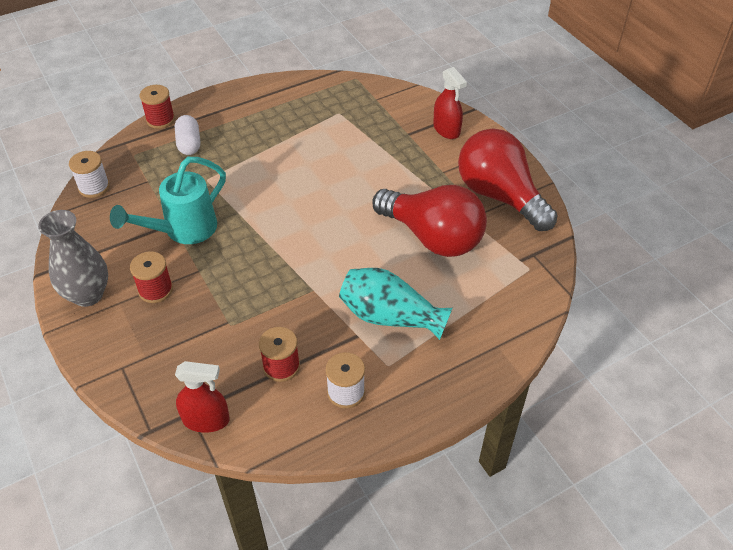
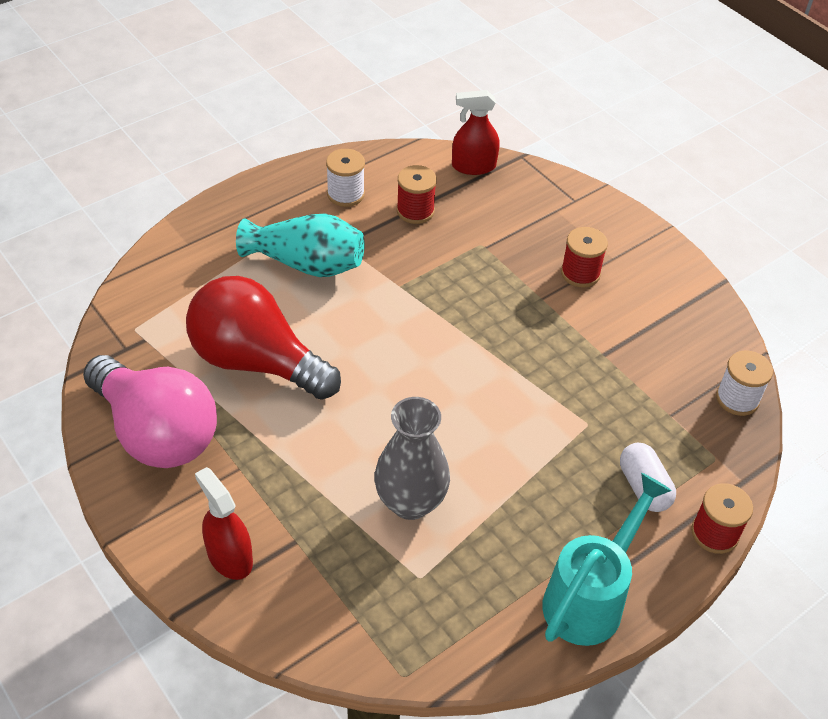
camera: 170 degrees right, 0 degrees up
(88, 294) = (653, 263): grey vase -> grey vase (410, 502)
(183, 231) = (584, 345): turquoise watering can -> turquoise watering can (590, 597)
(499, 196) = (156, 432): red light bulb -> pink light bulb

